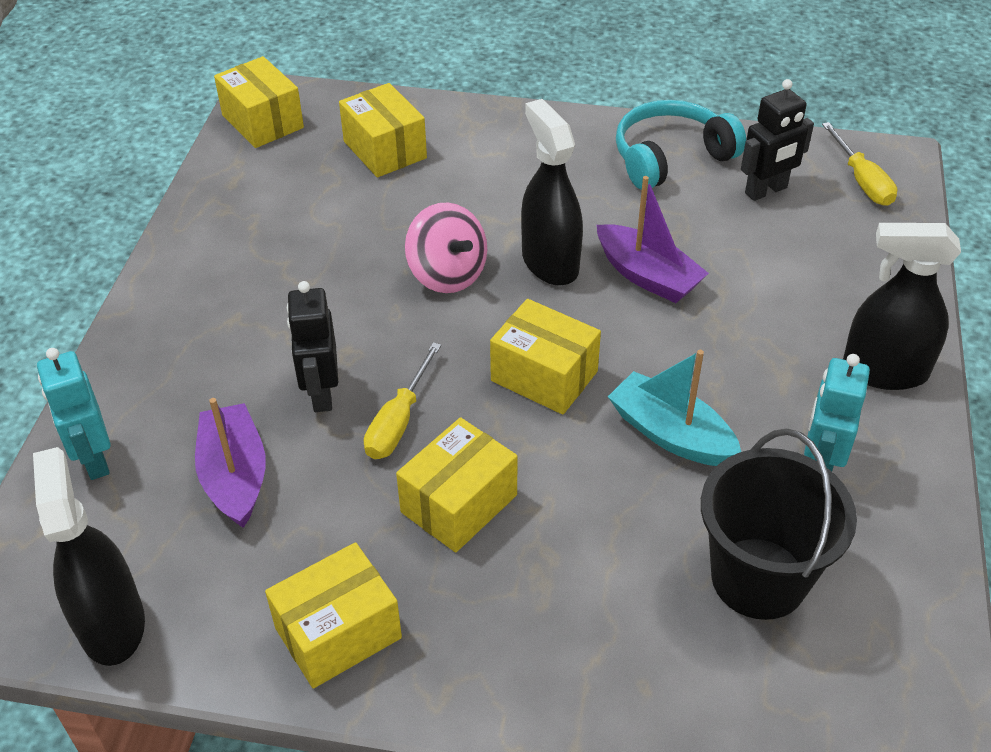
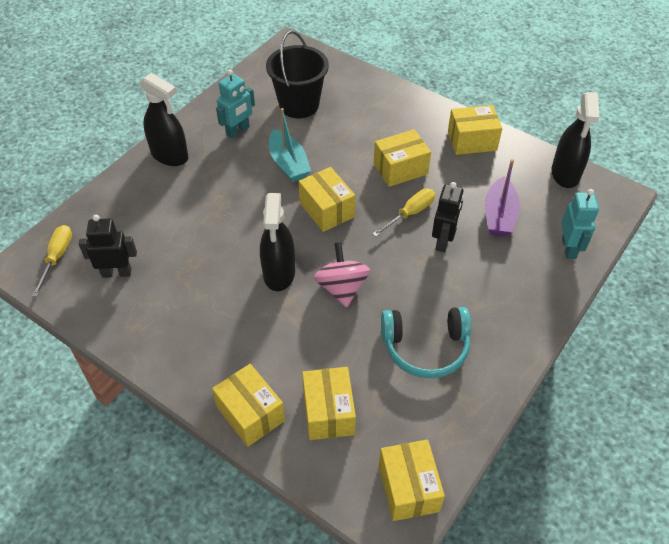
camera: 155 degrees left, 5 degrees up
(473, 123) = (250, 413): none -> yellow box
(647, 276) = (233, 244): purple boat -> none
(671, 157) = (146, 322): turquoise headphones -> turquoise headphones (425, 347)

